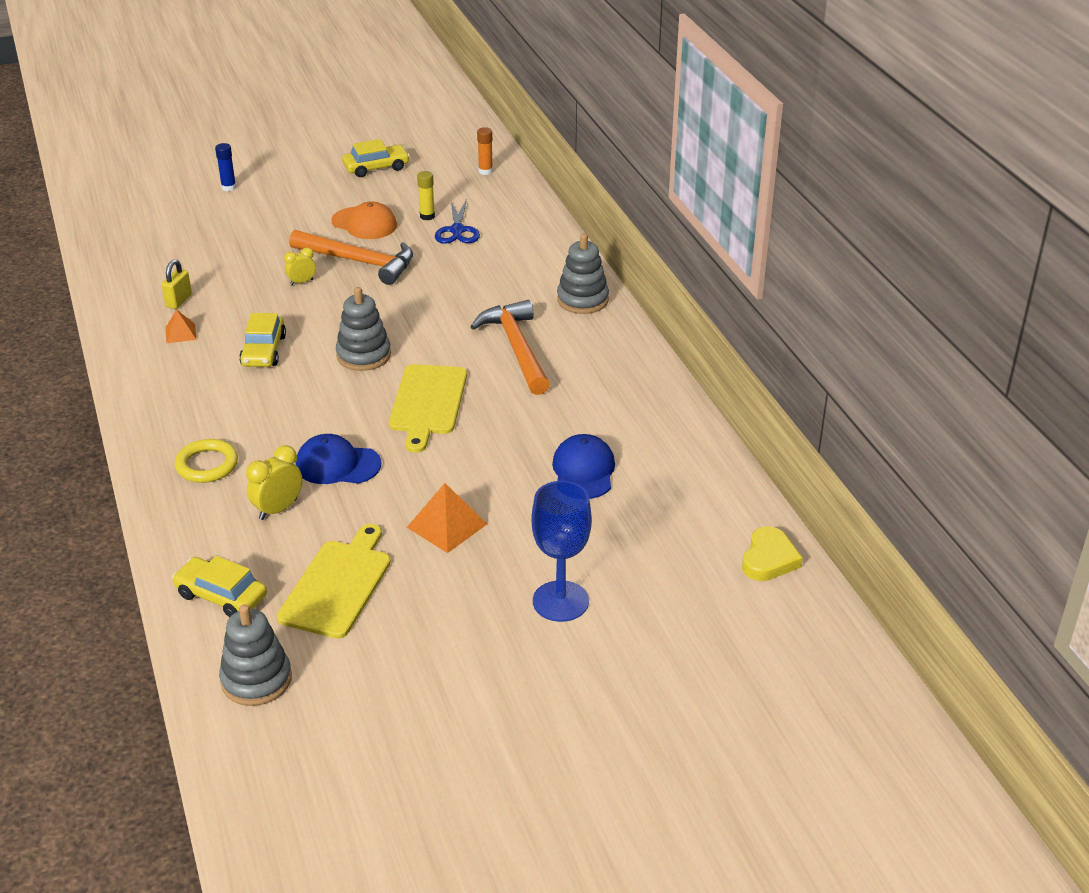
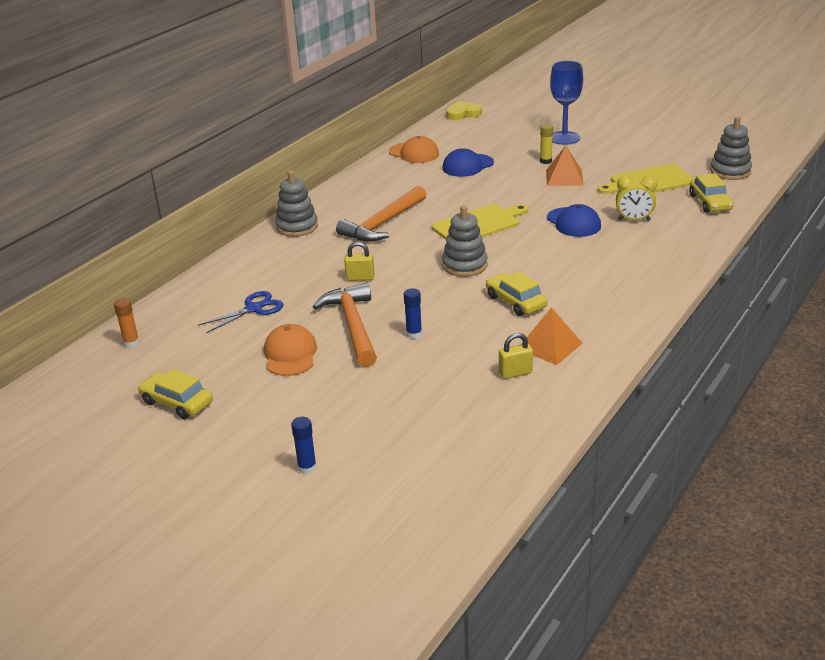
camera: 125 degrees left, 5 degrees down
(180, 333) = (549, 346): orange pyramid -> orange pyramid, size x1.67
(207, 465) = (643, 257): yellow ring -> none
(263, 350) = (516, 301): yellow car -> yellow car turned 90 degrees counterclockwise
(301, 282) = (414, 334): yellow clock -> blue glue stick
(427, 216) = (245, 332): yellow glue stick -> yellow glue stick (545, 161)
(429, 294) = (360, 278): none -> yellow padlock
(677, 449) = (414, 153): none -> orange cap

